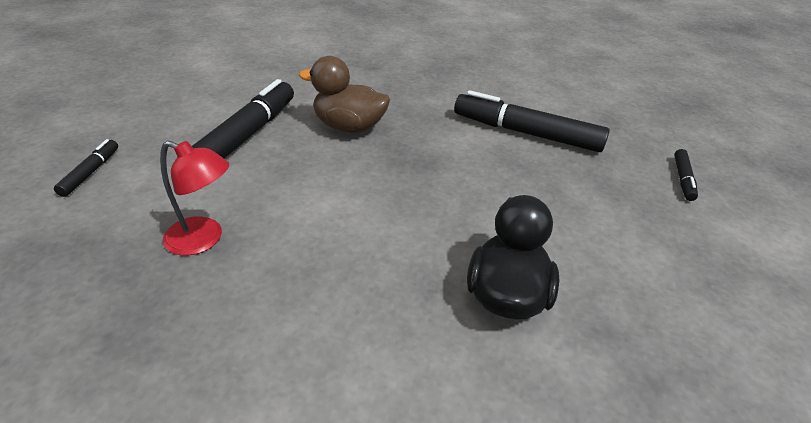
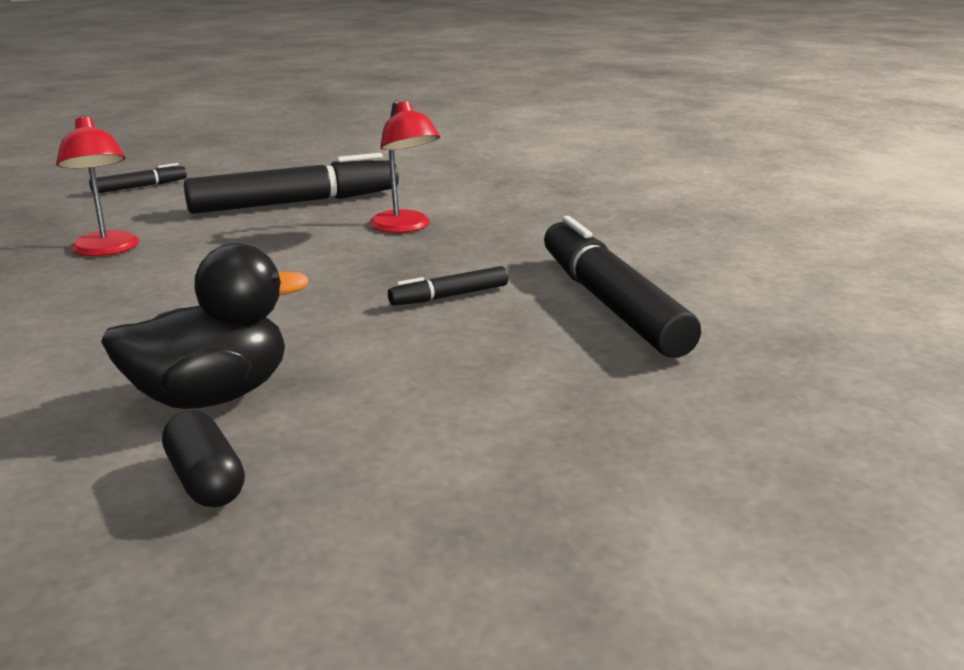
camera: 50 degrees right, 15 degrees down
(349, 127) = (405, 227): brown duck -> red lamp
(608, 340) = (205, 481): none -> black capsule
(682, 179) = (744, 442): black marker -> black marker (449, 296)

